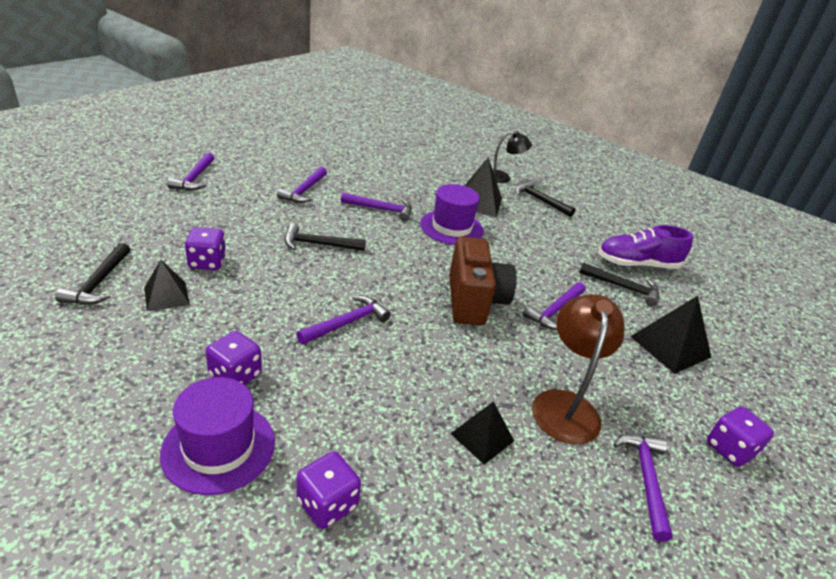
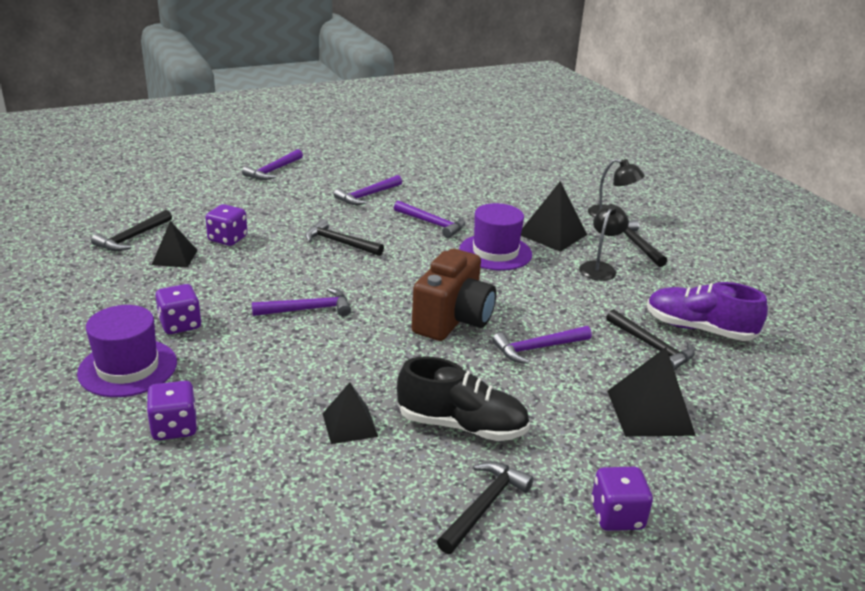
camera: 30 degrees right, 5 degrees down
(534, 226) = (600, 268): none -> black lamp
(565, 405) = (461, 425): brown lamp -> black shoe
(646, 479) = (484, 506): purple hammer -> black hammer

